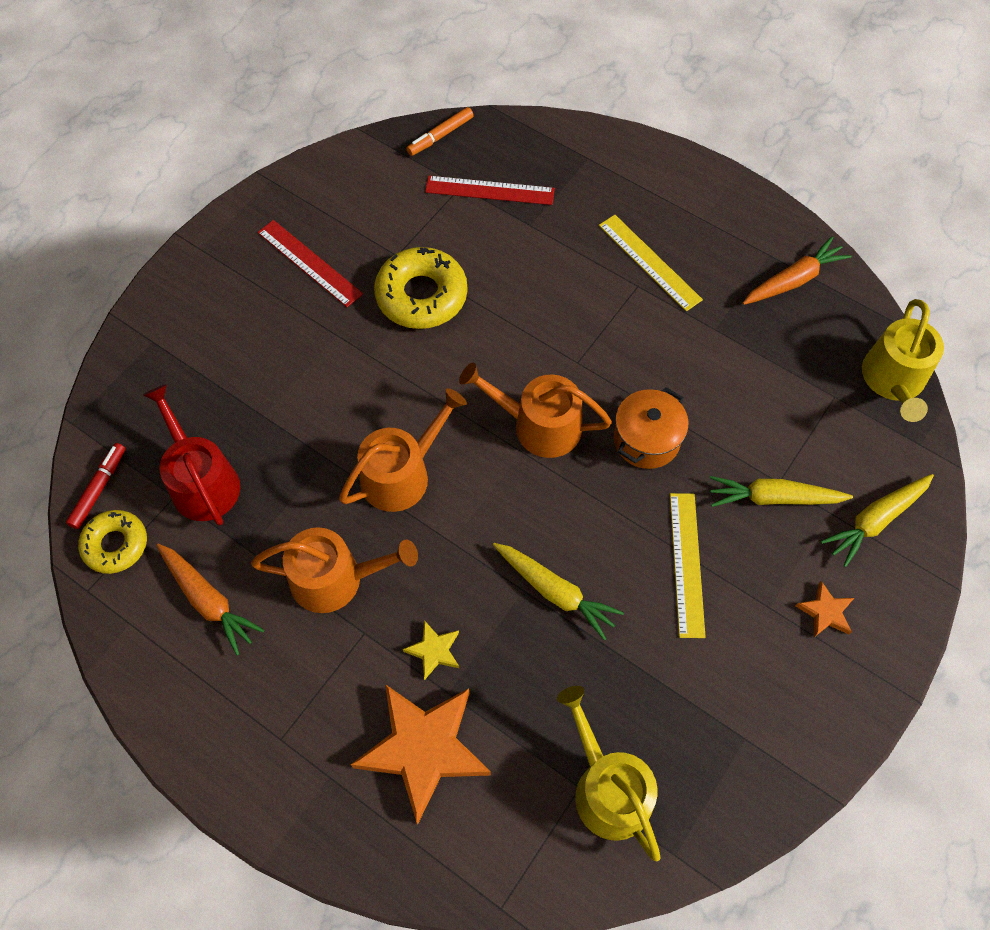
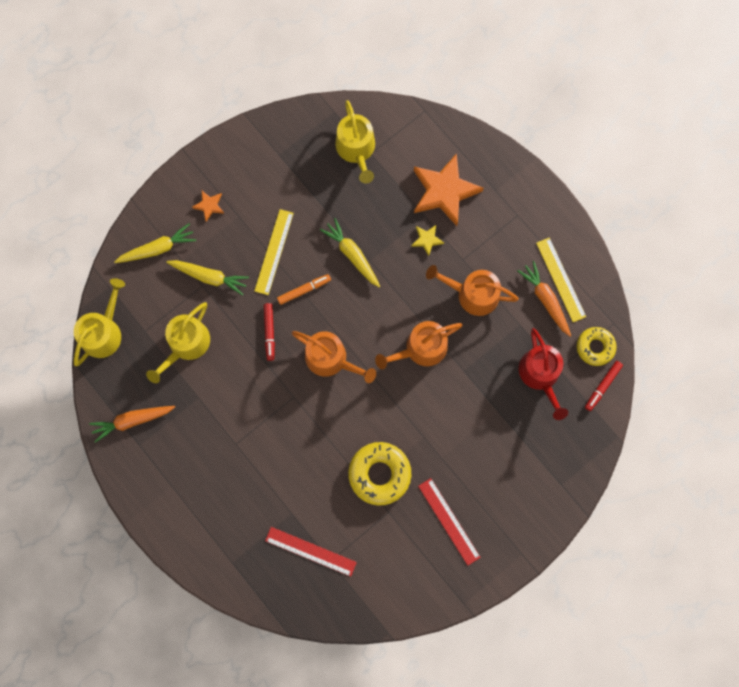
camera: 165 degrees left, 15 degrees up
(440, 136) = (332, 613): orange marker -> orange marker (304, 290)
(646, 440) = (269, 332): orange pot -> red marker
(649, 262) = (221, 460): yellow ruler -> yellow ruler (561, 279)
(764, 393) = (186, 345): none -> yellow watering can

